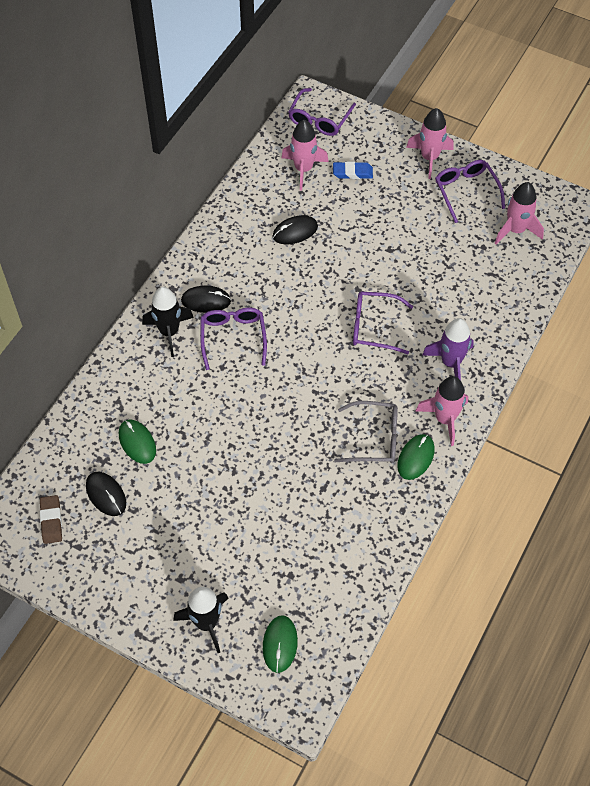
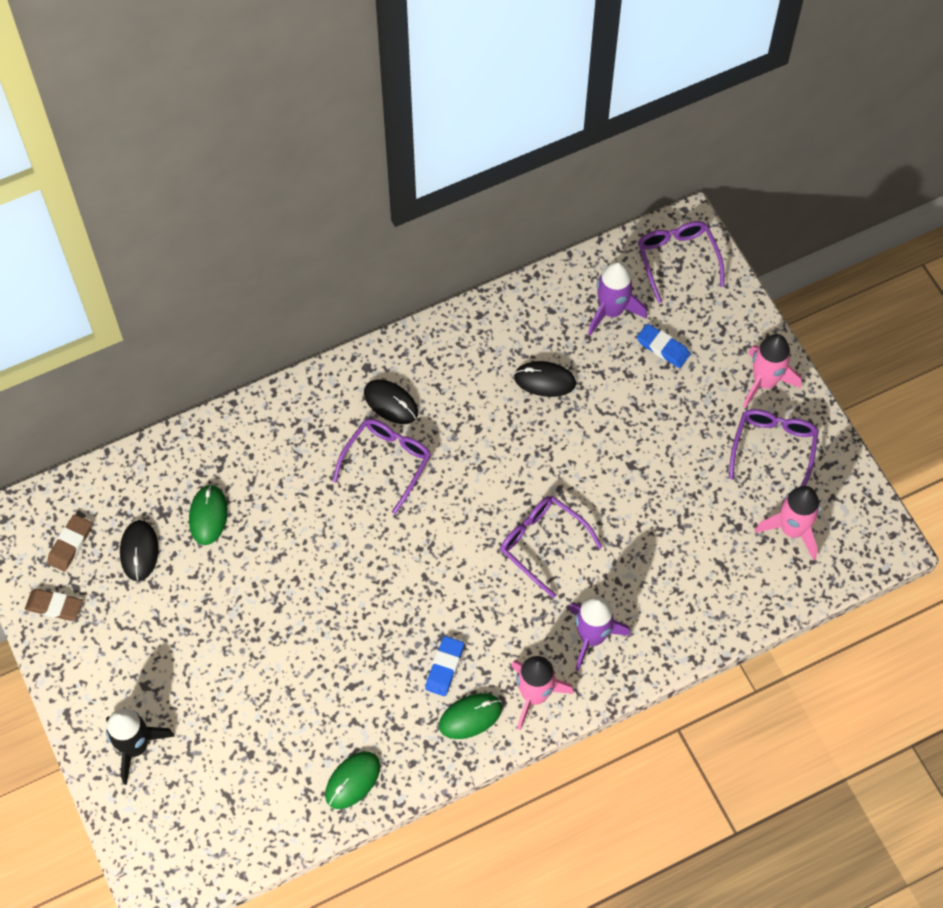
camera: 35 degrees right, 5 degrees up
(72, 568) = (54, 606): none -> brown eraser
(169, 332) = (327, 415): black rocket -> none
(280, 644) = (187, 816): green mouse -> green mouse (352, 781)
(303, 169) = (612, 311): pink rocket -> purple rocket
(319, 119) = (677, 260): purple glasses -> purple glasses turned 105 degrees clockwise
(374, 438) = (444, 667): grey glasses -> blue eraser

